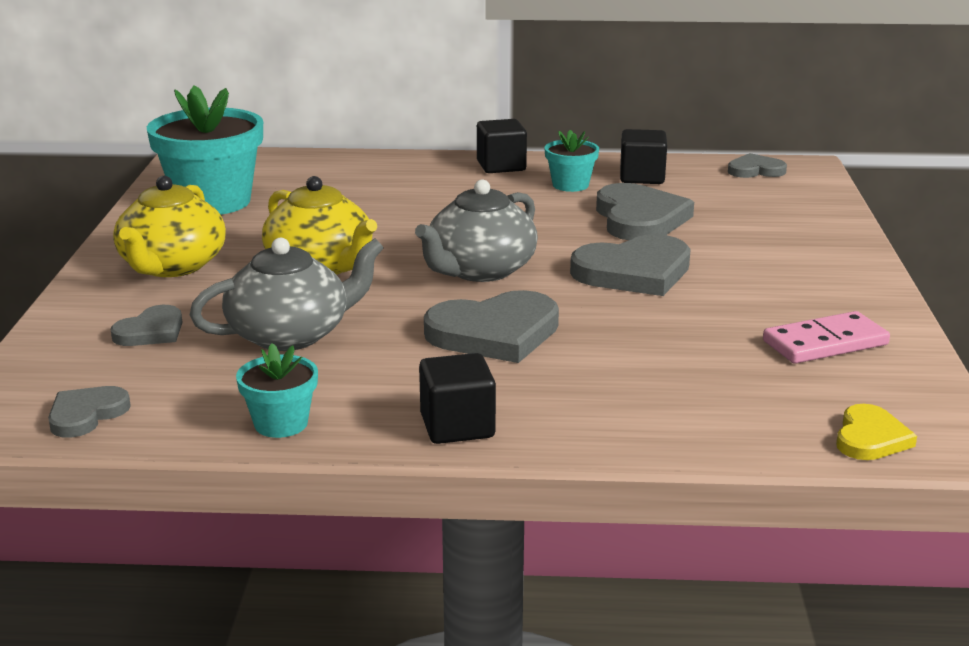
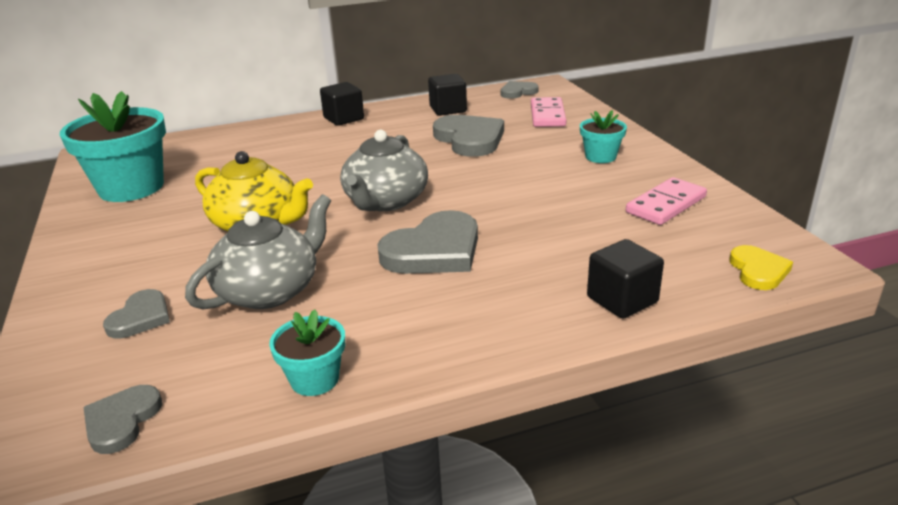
camera: 20 degrees left, 5 degrees up
(172, 266) = (126, 251): yellow teapot -> none
(457, 426) = (464, 341): black cube -> black cube (622, 300)
(570, 185) = (403, 124): turquoise flower pot -> turquoise flower pot (600, 157)
(634, 272) = (497, 179): grey heart -> none
(769, 207) = (547, 115): none -> pink domino

